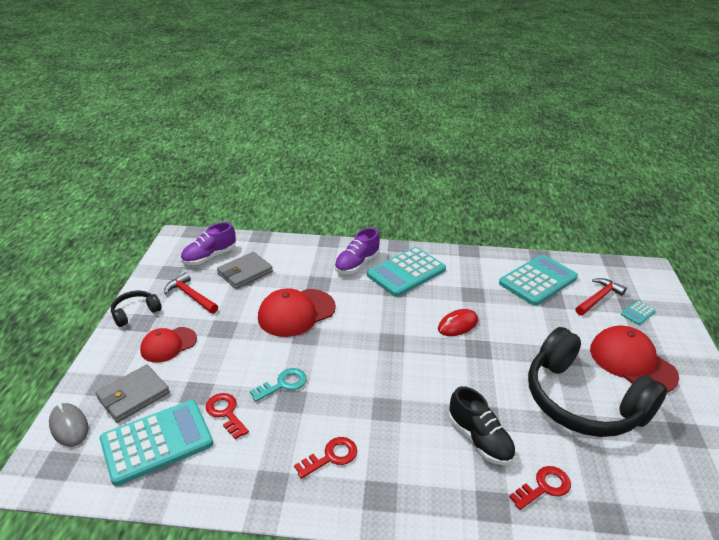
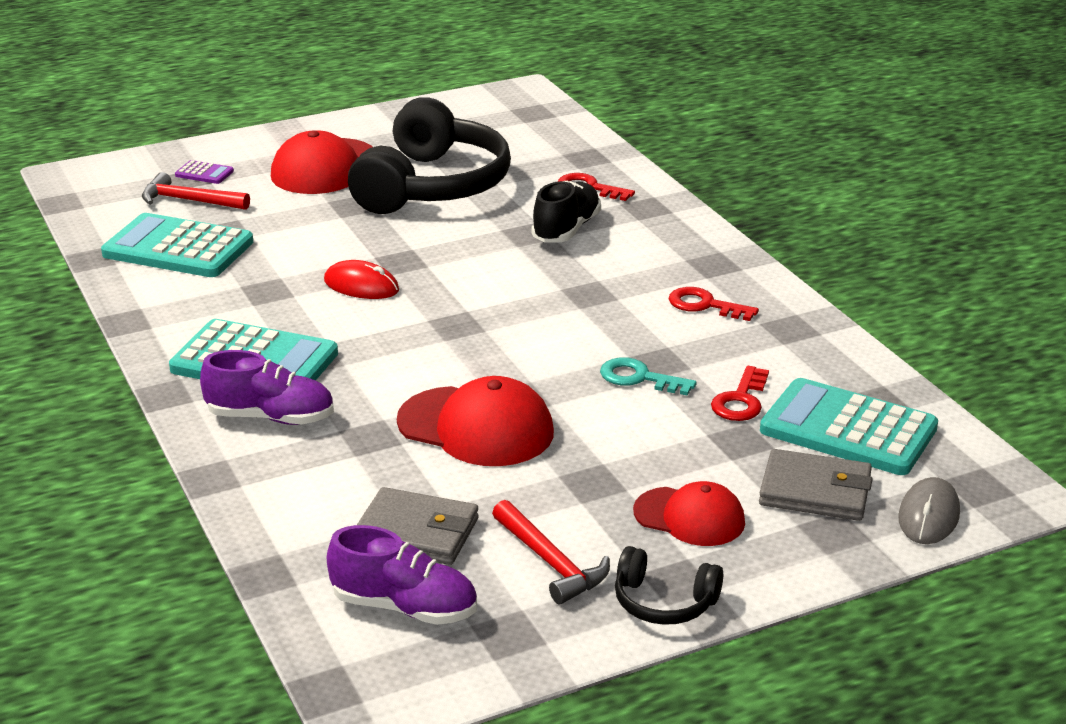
camera: 120 degrees left, 5 degrees down
(191, 296) = (550, 562): red hammer -> red hammer turned 45 degrees counterclockwise
(637, 313) = (204, 173): turquoise calculator -> purple calculator

